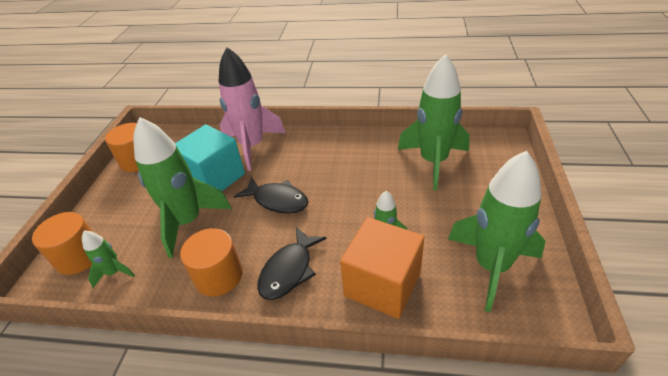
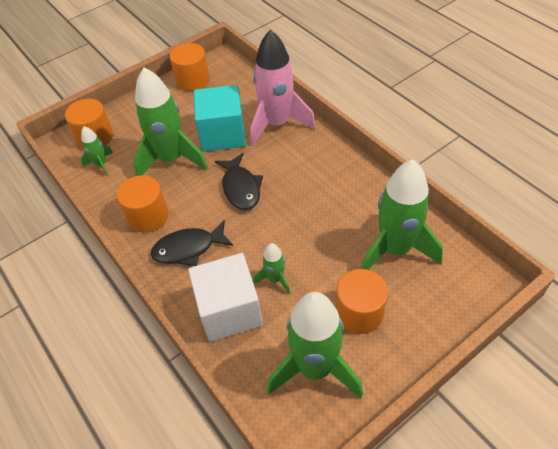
camera: 45 degrees right, 10 degrees up
(382, 284) = (229, 310): orange cube -> white cube
(466, 211) = (359, 312): none -> orange cylinder

